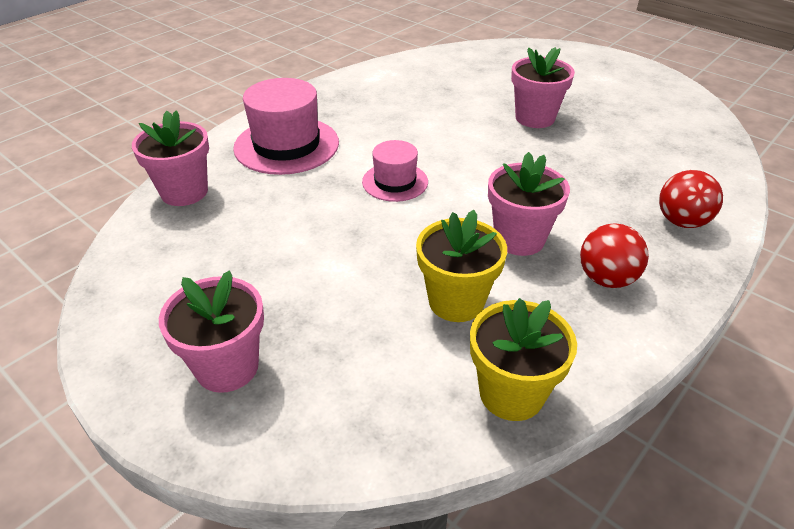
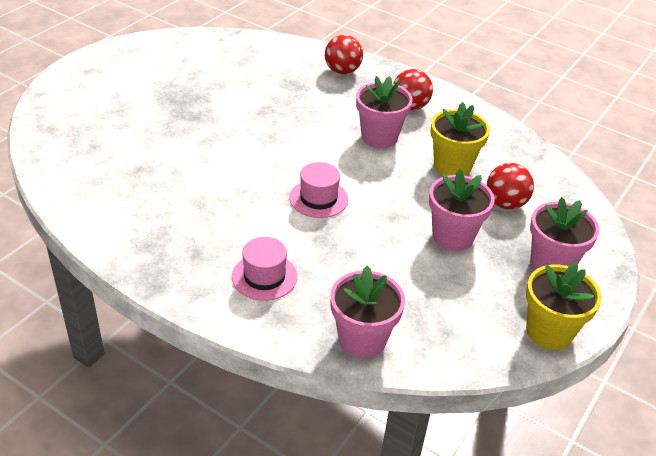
camera: 100 degrees left, 0 degrees up
(286, 145) = (264, 276): pink hat -> pink hat, size x0.59
(366, 344) = (505, 203): none -> red ball
(511, 393) = (516, 147): yellow flower pot -> yellow flower pot (549, 332)
(535, 118) = (202, 119): pink flower pot -> pink flower pot (453, 236)

